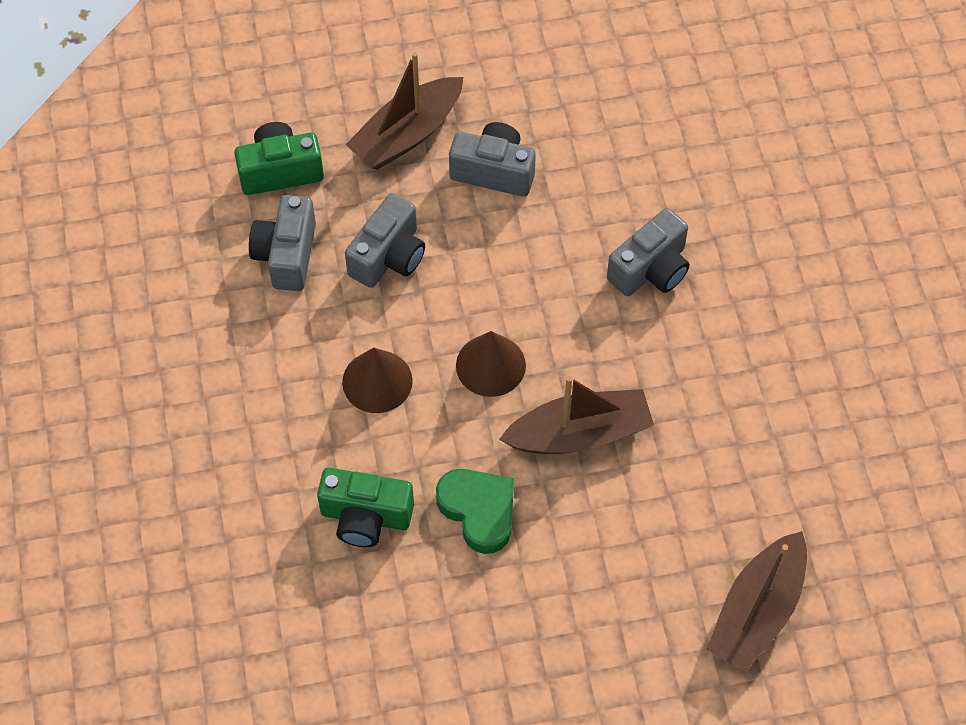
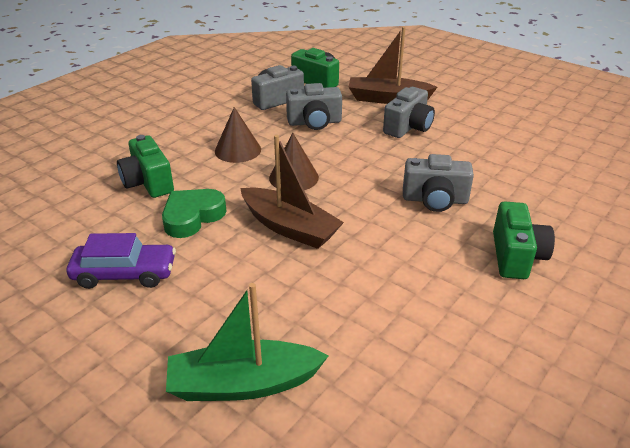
camera: 50 degrees right, 25 degrees down
(479, 511) = (192, 217): green heart -> green heart turned 150 degrees counterclockwise
(494, 171) = (408, 127): grey camera -> grey camera turned 60 degrees clockwise
(526, 627) = (125, 274): none -> purple car
(757, 611) = (243, 384): brown boat -> green boat
(787, 281) = (516, 256): none -> green camera

